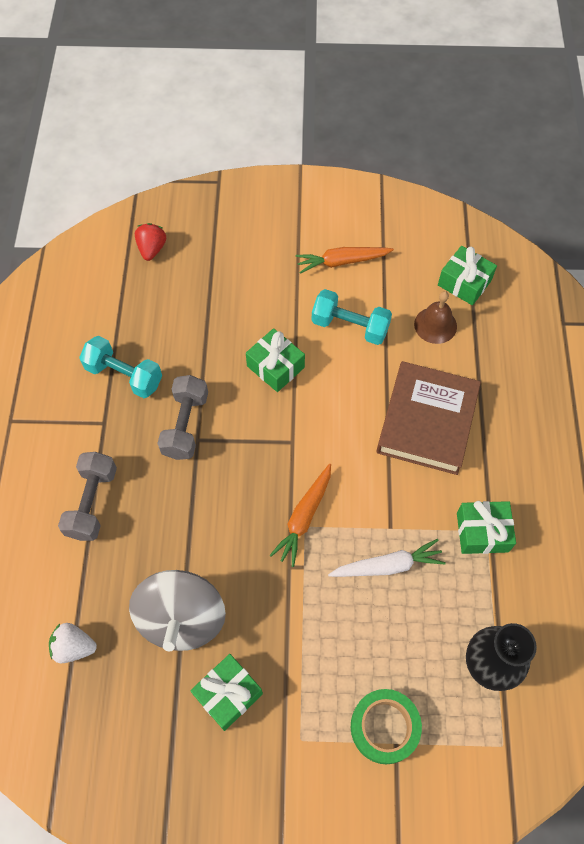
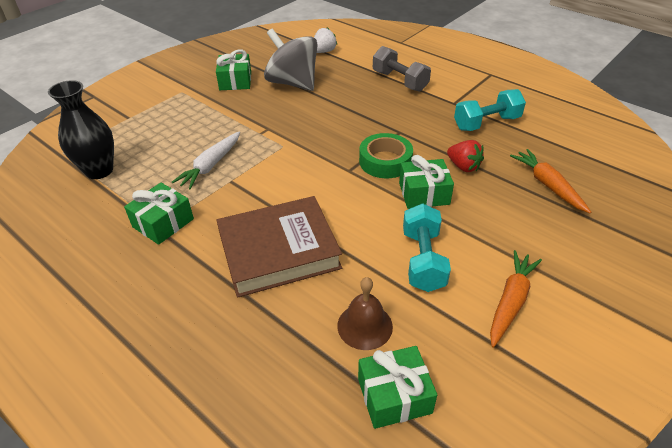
camera: 130 degrees right, 20 degrees down
(152, 249) = (617, 183): red strawberry -> red strawberry (463, 166)
(185, 425) = (416, 131): grey dumbbell -> none
(304, 517) = (289, 148): orange carrot -> orange carrot (548, 185)
(350, 326) = (423, 260): turquoise dumbbell -> turquoise dumbbell turned 60 degrees counterclockwise
(384, 727) = (141, 118): green tape -> green tape (385, 161)
(427, 421) = (279, 251): brown book -> brown book turned 75 degrees counterclockwise

